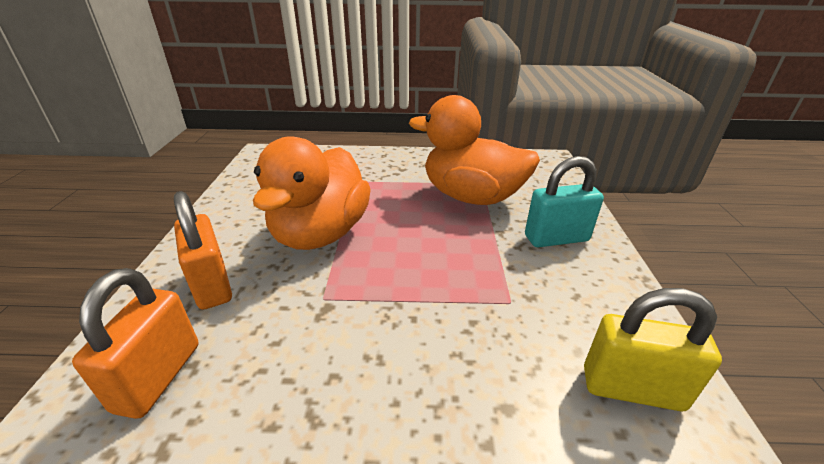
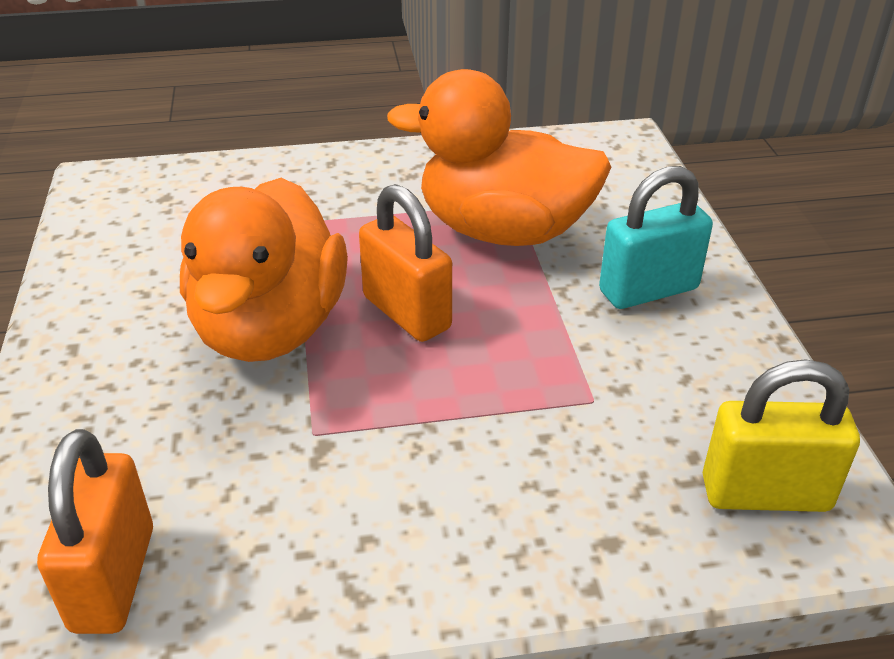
camera: 10 degrees left, 5 degrees up
(212, 285) = (127, 437): orange padlock -> orange padlock (407, 313)

